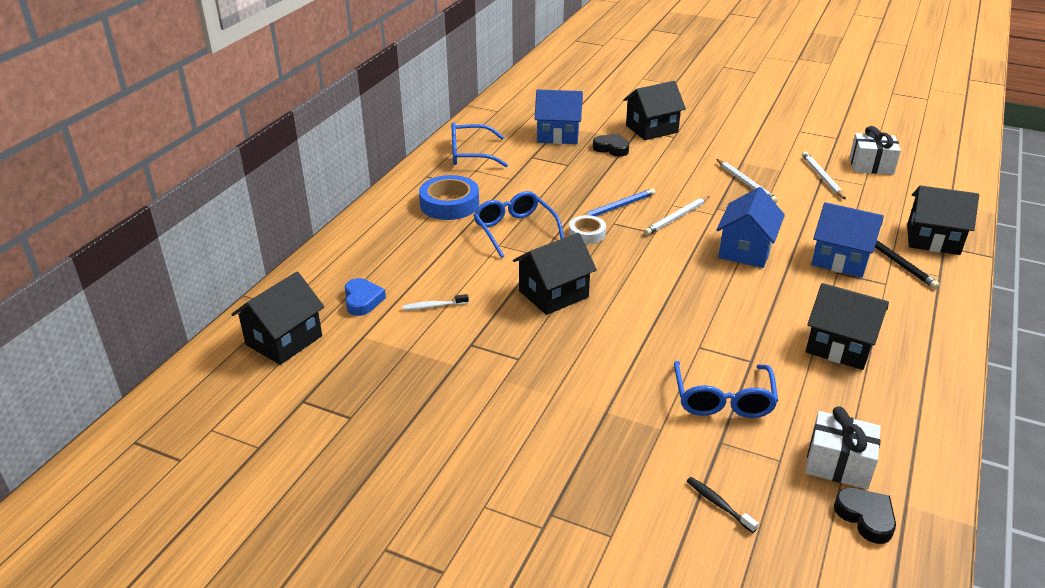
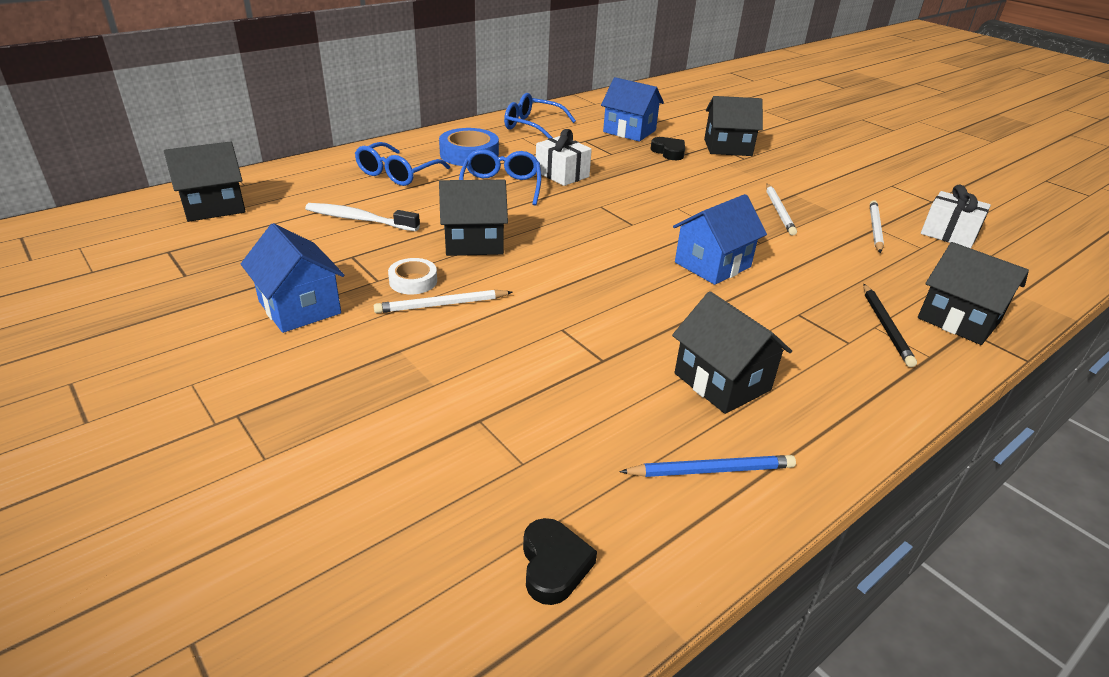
camera: 25 degrees right, 0 degrees up
(362, 300) = (309, 198): blue heart -> none
(433, 306) = (359, 219): white toothbrush -> white toothbrush, size x1.82
(587, 233) = (564, 207): white tape -> white tape (413, 281)
(617, 207) = (619, 195): blue pencil -> blue pencil (711, 470)
(676, 217) = (670, 219): white pencil -> white pencil (442, 304)
(718, 504) = (405, 477): black toothbrush -> none
(723, 400) = (529, 383): blue glasses -> blue glasses (397, 174)
(838, 464) = (585, 495): white gift -> white gift (562, 174)
(840, 259) = (815, 304): blue house -> blue house (299, 307)

